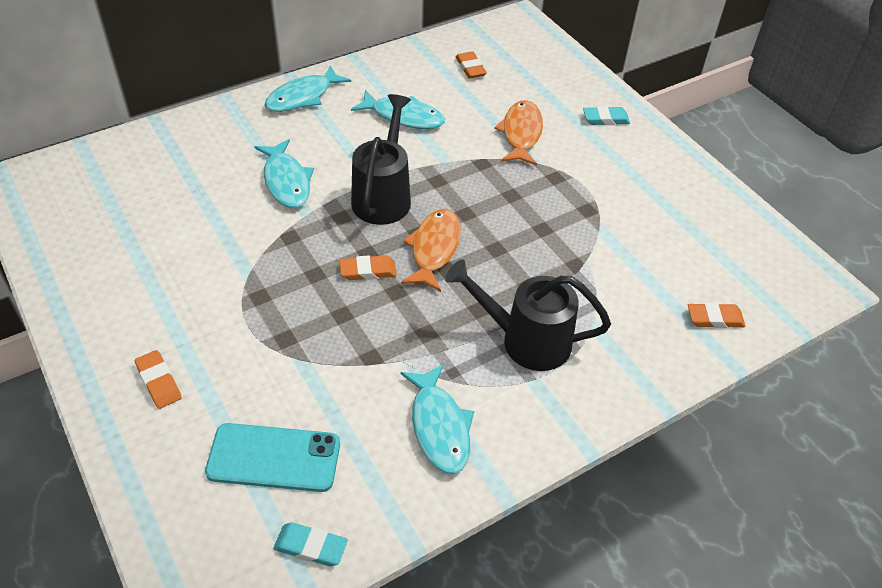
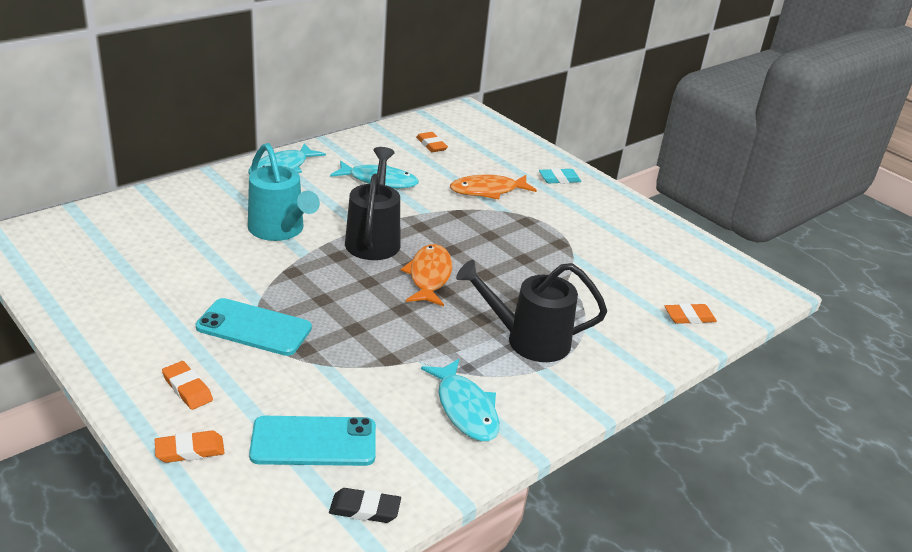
camera: 10 degrees left, 15 degrees down
(238, 308) = (254, 328): none -> turquoise phone
(286, 181) = (280, 231): turquoise fish -> turquoise watering can
(310, 547) = (365, 509): turquoise eraser -> black eraser
(368, 271) = (372, 295): orange eraser -> orange eraser (190, 450)
(521, 134) = (488, 191): orange fish -> orange fish turned 105 degrees counterclockwise

